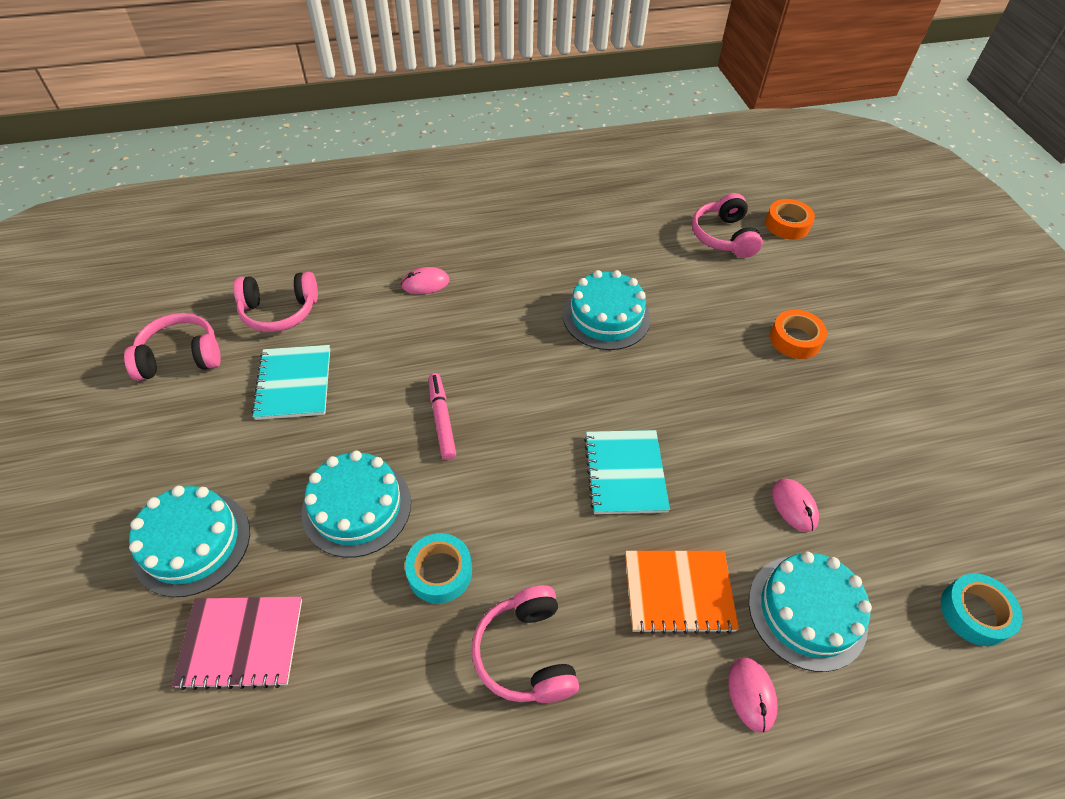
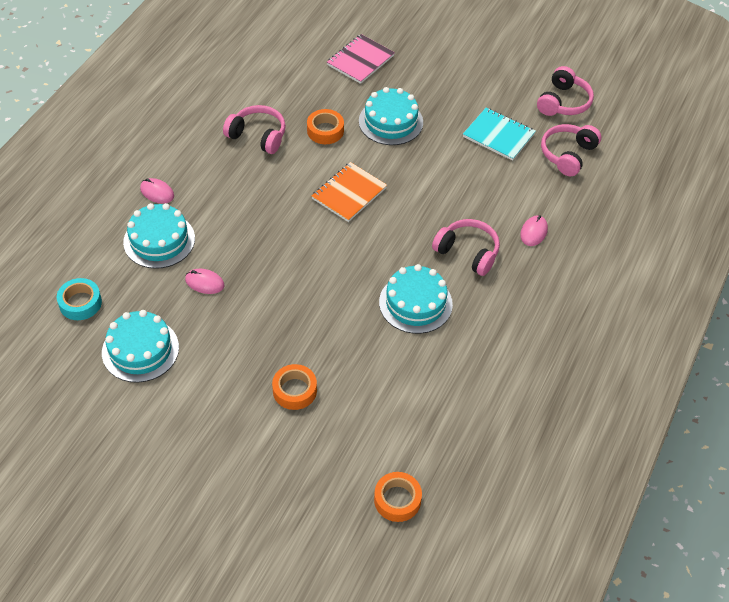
camera: 130 degrees right, 0 degrees up
(192, 543) = (428, 64): turquoise cake -> turquoise cake (140, 350)
(440, 572) = (325, 131): turquoise tape -> orange tape
(441, 420) = (412, 179): pink marker -> none
(625, 473) = (300, 229): turquoise notebook -> none
(678, 592) = (221, 202): orange notebook -> orange notebook (349, 193)
(724, 237) = (425, 440): pink headphones -> pink headphones (467, 252)

